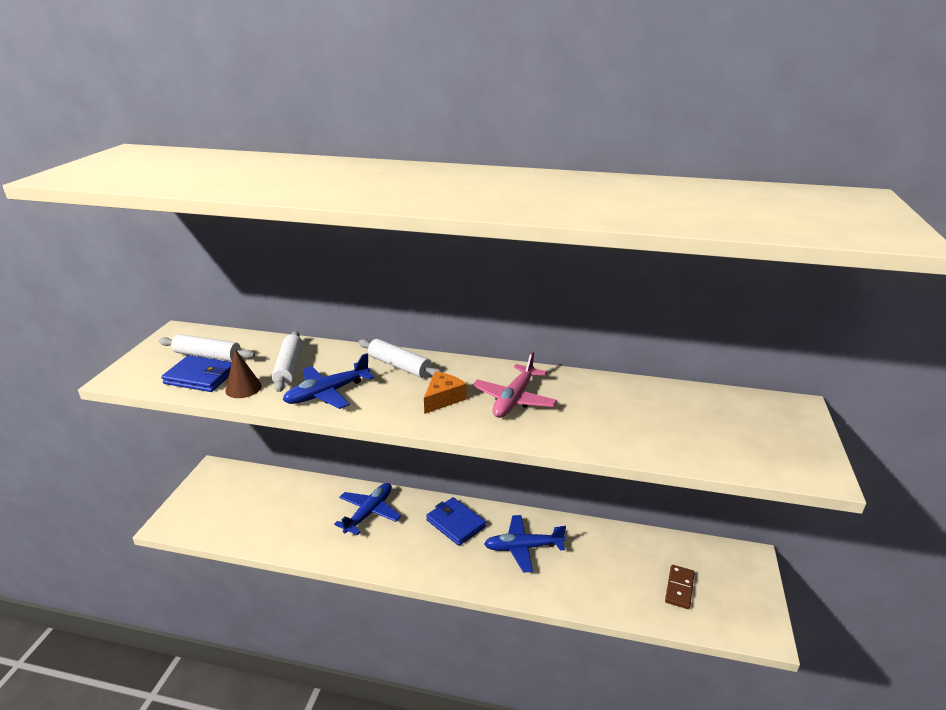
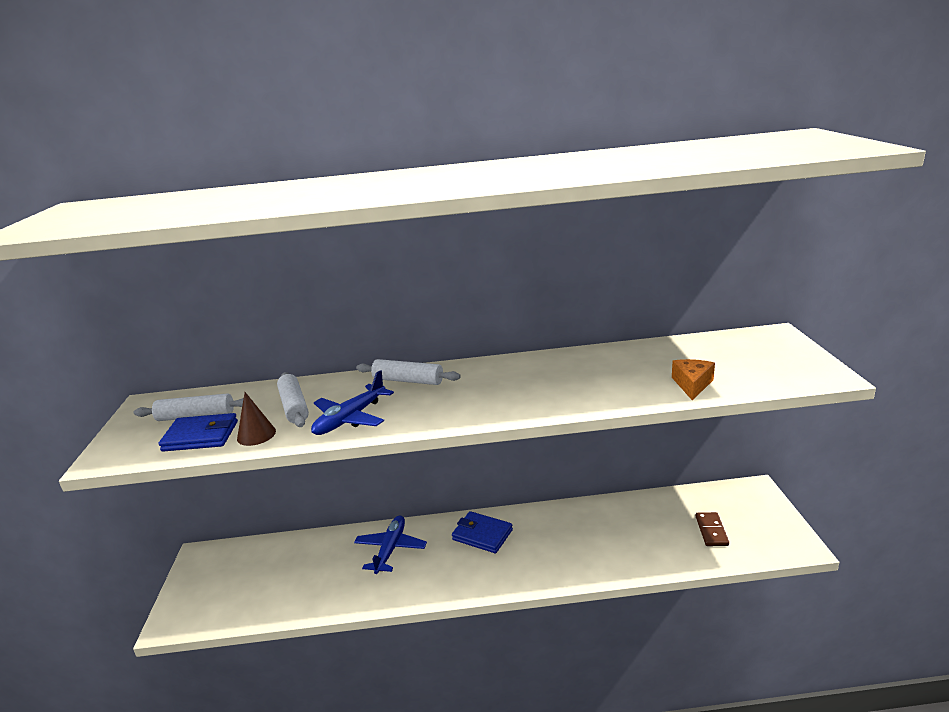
camera: 15 degrees left, 5 degrees down
(443, 399) = (469, 397): orange cheese -> orange cheese (692, 384)
(514, 399) = (536, 382): pink plane -> none
(523, 547) = (557, 537): blue plane -> none

